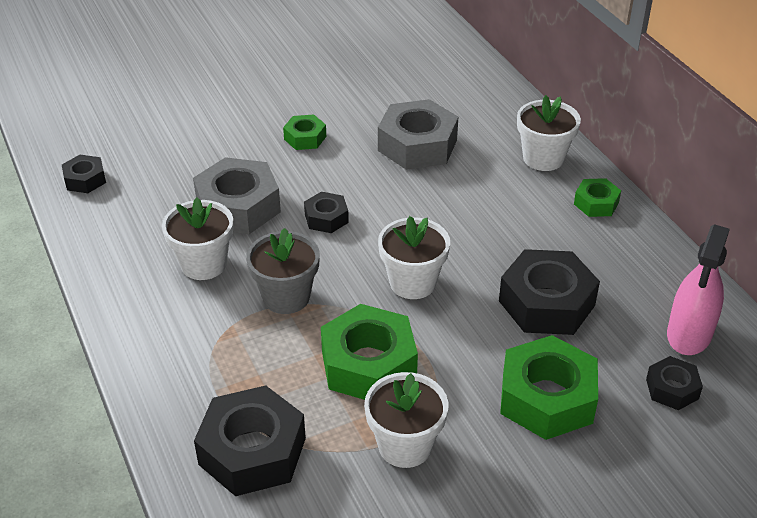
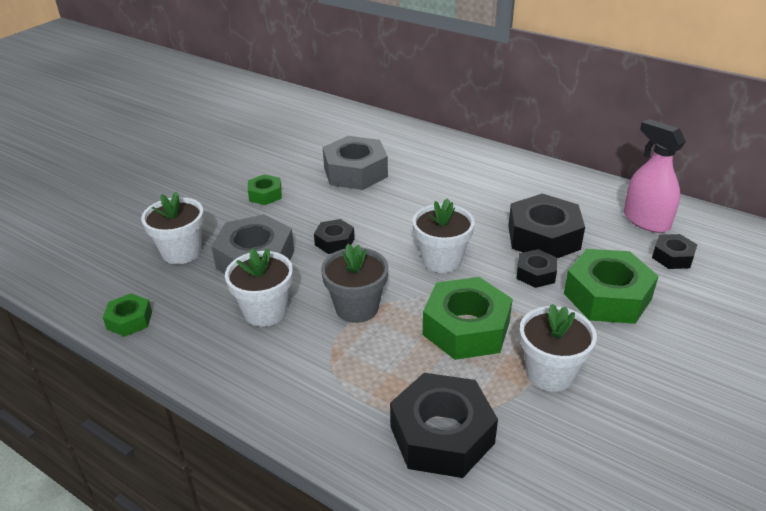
camera: 30 degrees left, 5 degrees down
(85, 179) = (96, 288): black nut -> black nut (535, 274)
(543, 158) = (449, 152): white flower pot -> white flower pot (181, 252)
(596, 203) = (510, 167): green nut -> green nut (129, 320)
(689, 334) = (646, 221): pink spray bottle -> pink spray bottle turned 150 degrees clockwise

